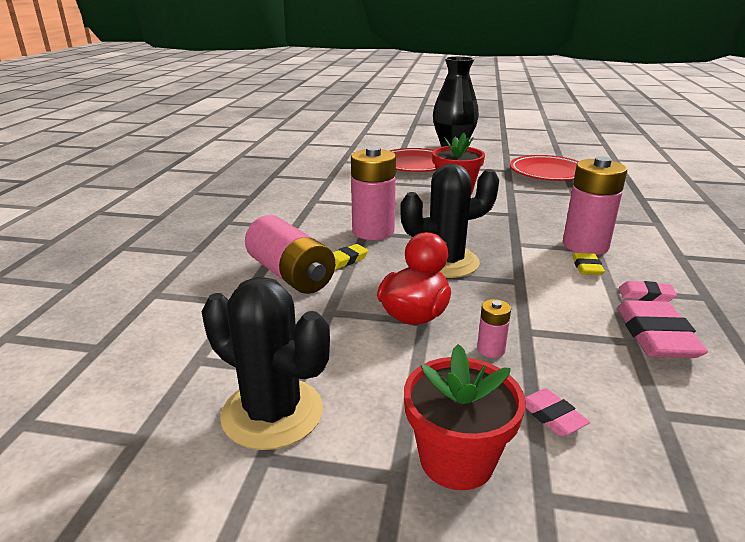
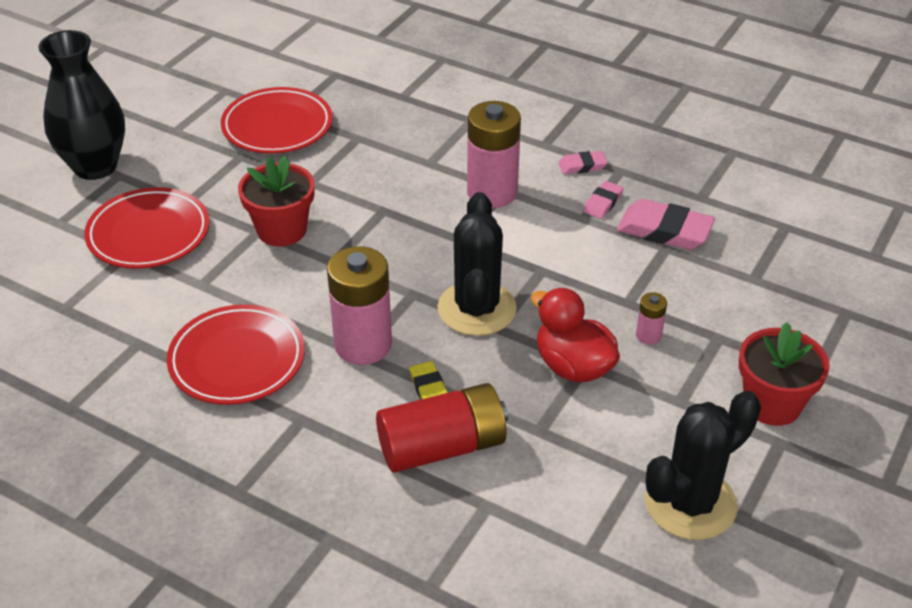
camera: 70 degrees left, 15 degrees up
(291, 274) = (442, 447): pink battery -> red battery
(332, 202) = (237, 360): none -> red plate
(551, 416) = (741, 335): pink eraser -> pink eraser (582, 166)
(587, 267) = (537, 213): yellow eraser -> none

